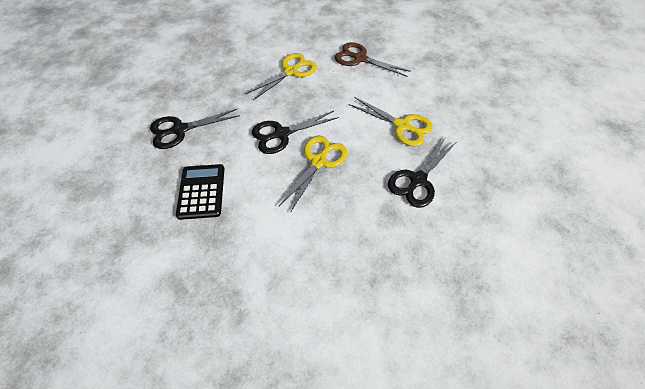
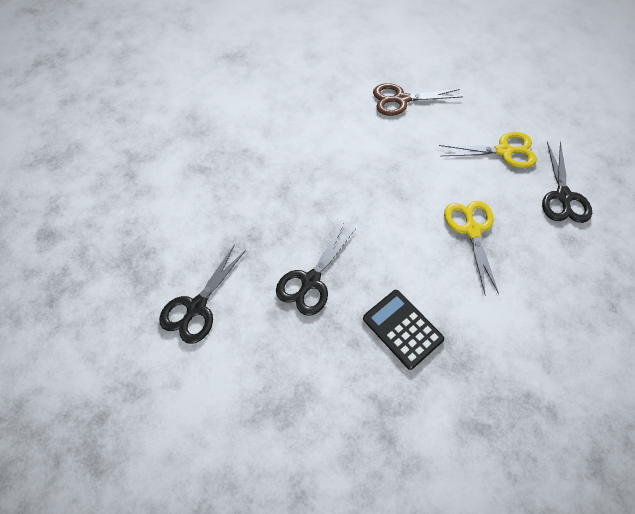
camera: 35 degrees left, 5 degrees up
(281, 134) = (412, 223): black scissors -> black scissors (196, 307)
(291, 71) = (351, 150): yellow scissors -> none

